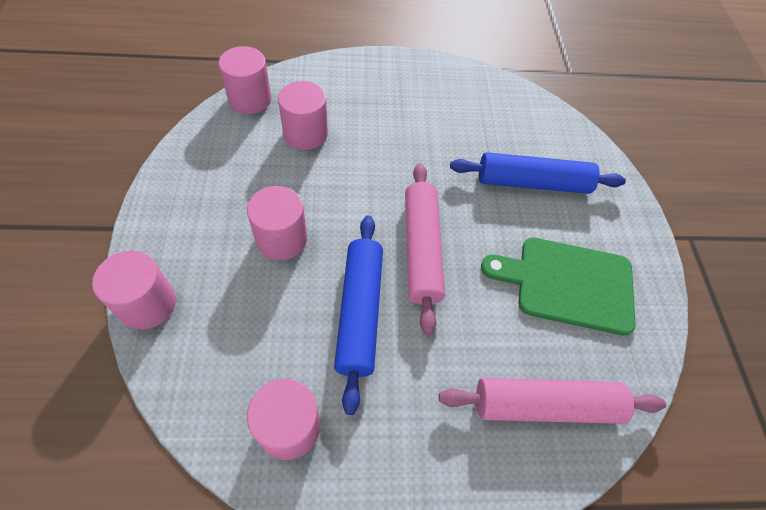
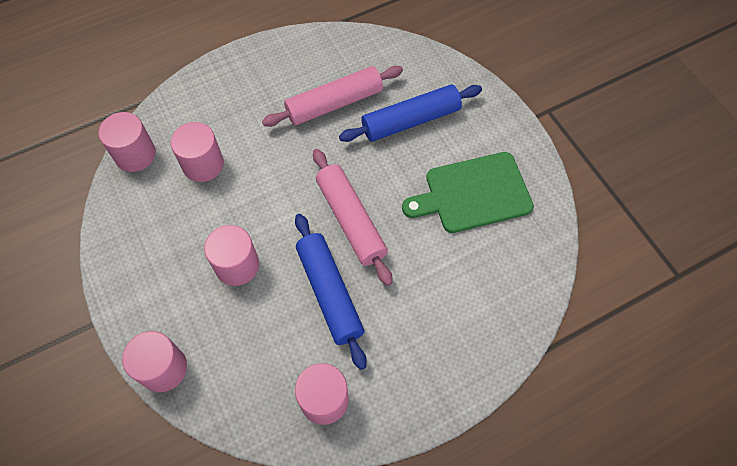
camera: 20 degrees left, 5 degrees up
(545, 405) = (494, 293): pink rolling pin -> pink rolling pin (334, 103)

